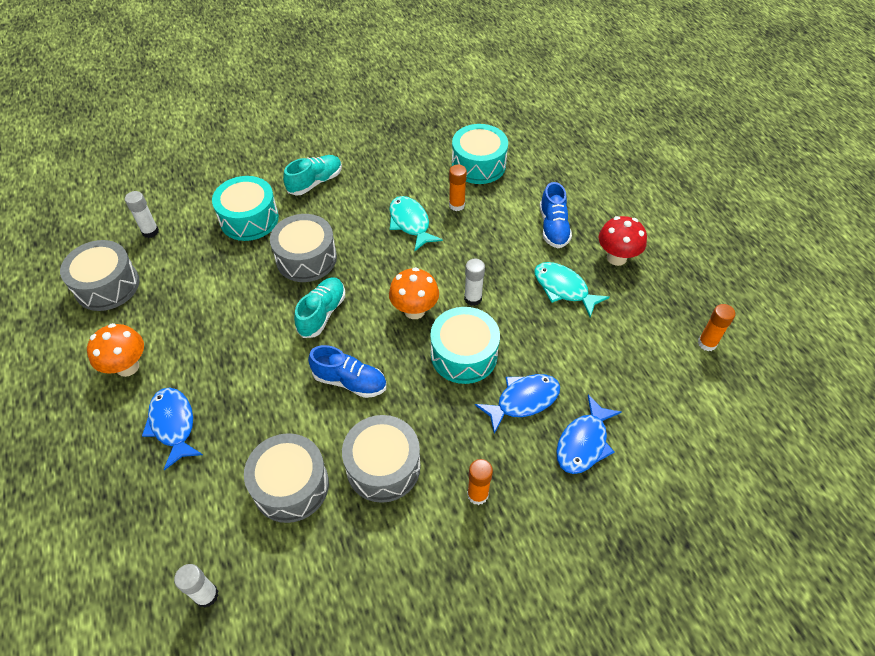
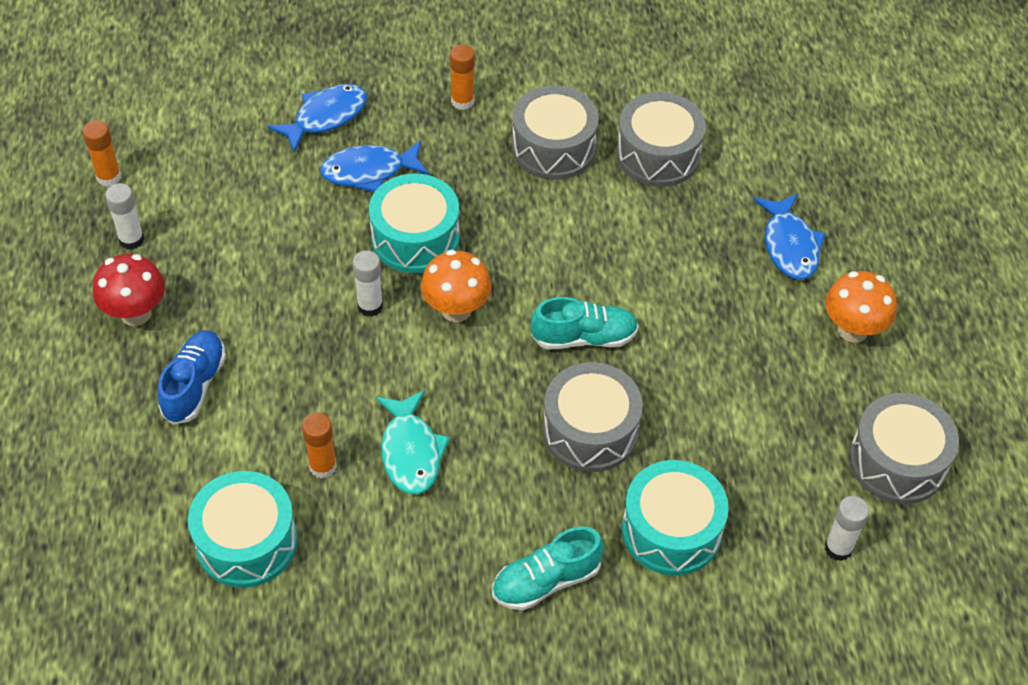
camera: 165 degrees left, 0 degrees up
(206, 595) = (752, 88): white glue stick -> white glue stick (131, 240)
(322, 313) = (584, 337): turquoise shoe -> turquoise shoe turned 135 degrees counterclockwise
(350, 381) = (568, 242): blue shoe -> none
(563, 289) = (239, 288): turquoise fish -> none

